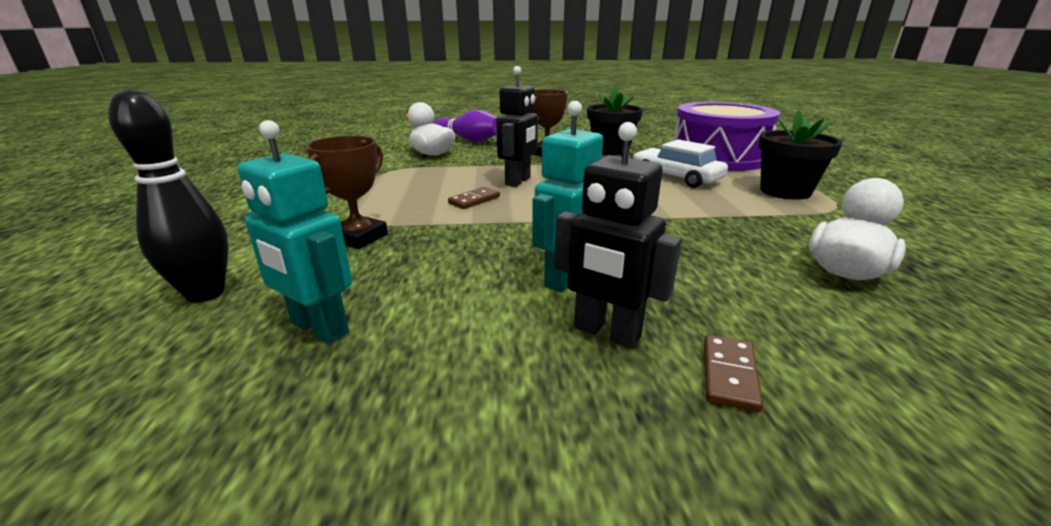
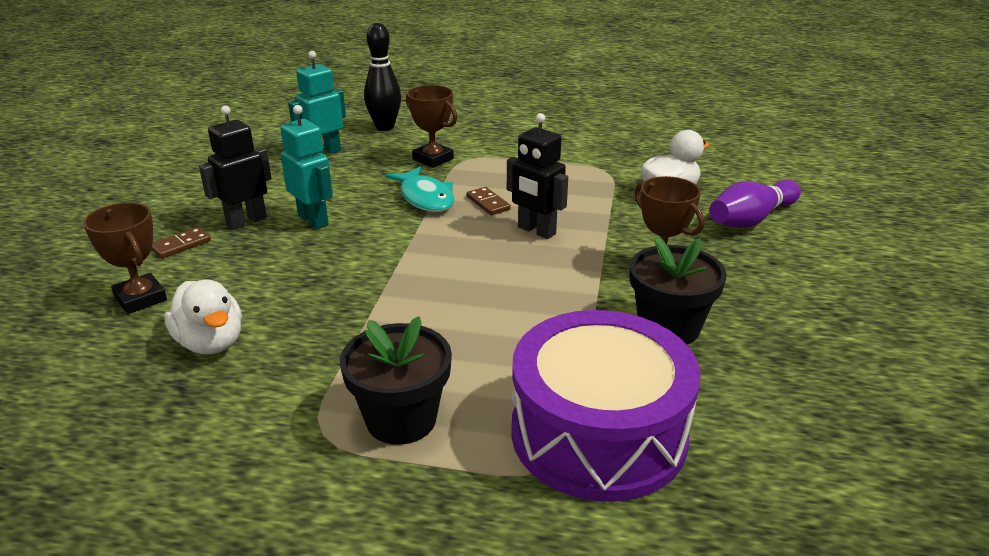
camera: 105 degrees right, 5 degrees up
(473, 227) = (425, 198): none -> turquoise fish
(676, 177) = (504, 344): white car -> none
(729, 374) = (181, 245): brown domino -> brown domino turned 75 degrees counterclockwise
(875, 352) = (141, 298): none -> brown trophy

